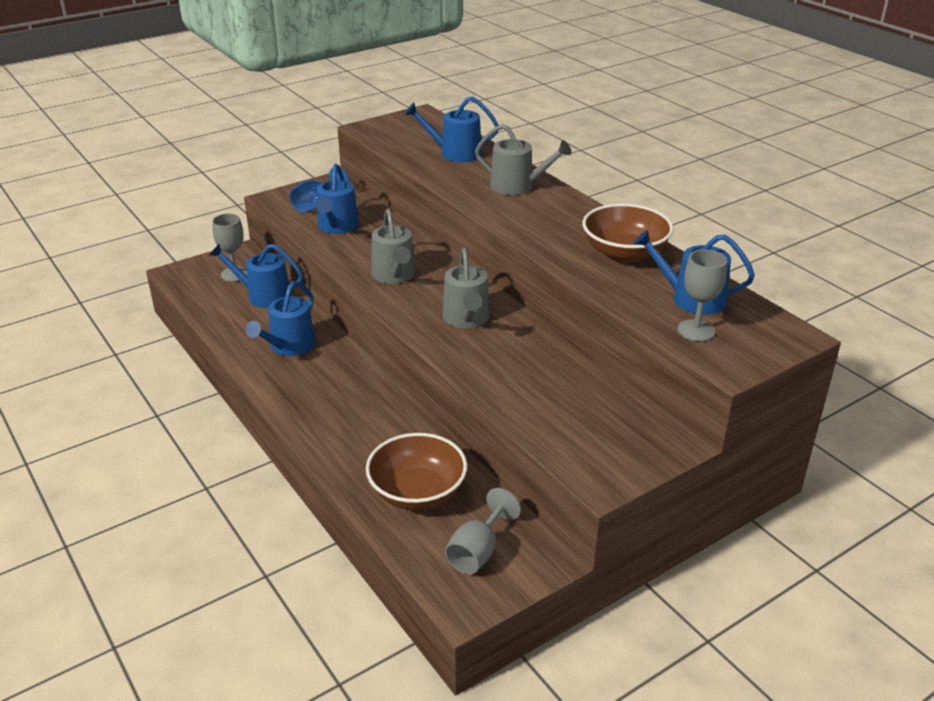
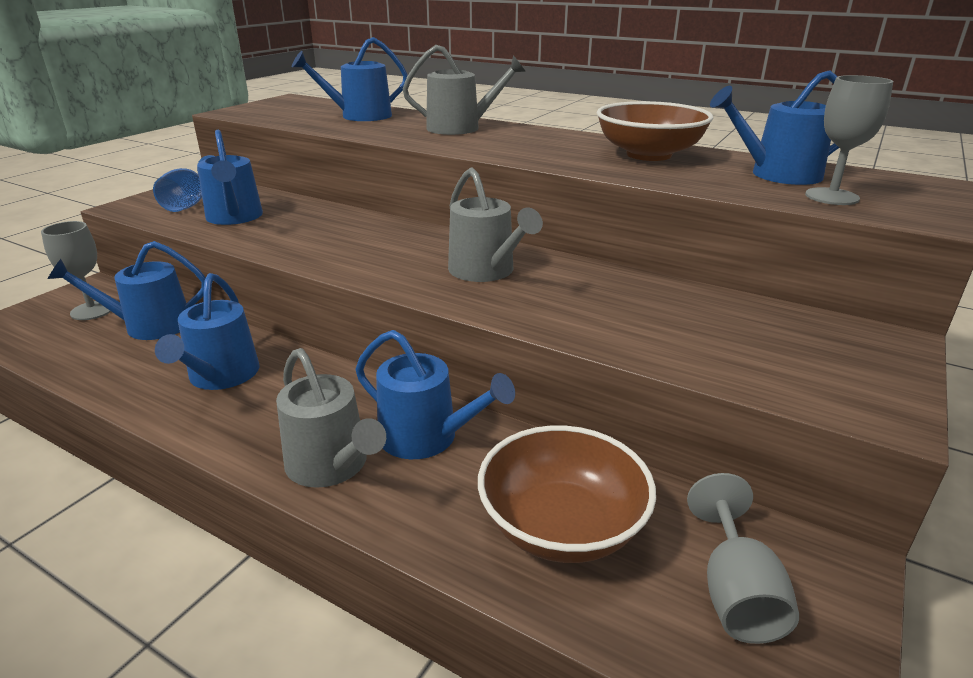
camera: 25 degrees left, 5 degrees down
(382, 421) = (426, 437): none -> blue watering can
(394, 275) = (350, 248): grey watering can -> grey watering can (331, 465)

